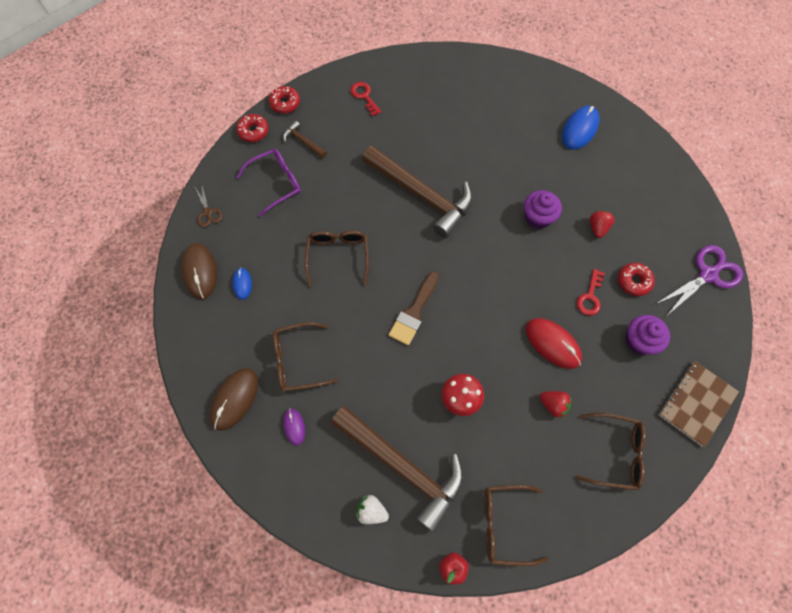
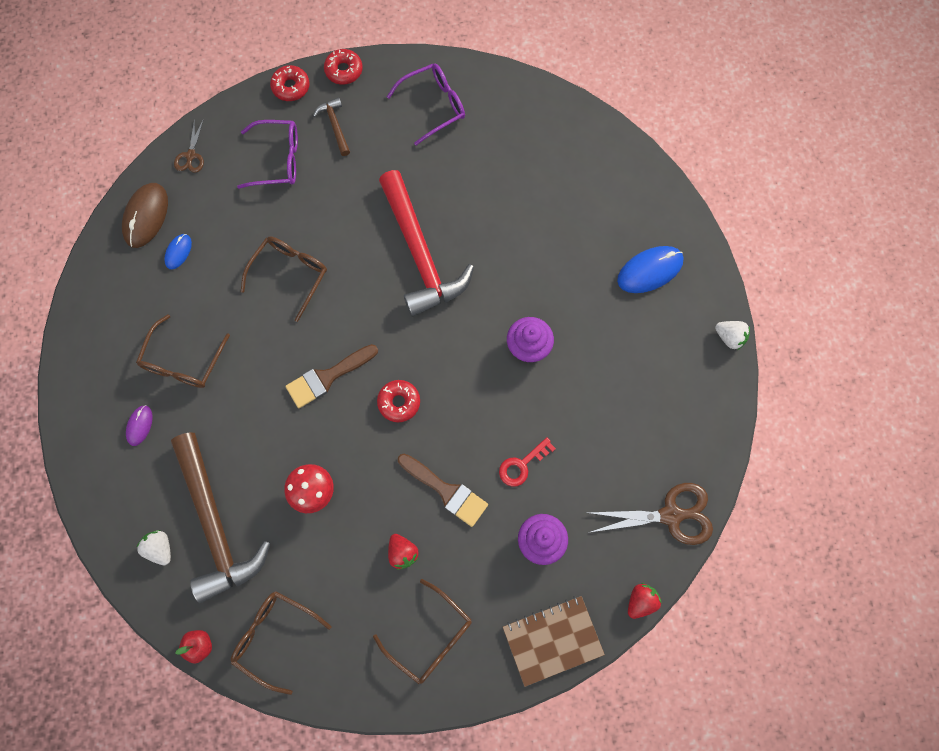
camera: 30 degrees right, 5 degrees up
(234, 399) = (102, 366): brown mouse -> none
(297, 360) = (183, 362): brown glasses -> brown glasses turned 90 degrees counterclockwise
(364, 96) = (434, 106): red key -> purple glasses
(422, 195) = (420, 254): brown hammer -> red hammer
(552, 344) = (446, 491): red mouse -> brown brush
(597, 228) = (586, 395): red strawberry -> red strawberry (641, 601)
(633, 281) = (582, 475): red donut -> red donut (399, 402)
(658, 144) = (729, 337): none -> white strawberry
(707, 275) = (671, 515): purple scissors -> brown scissors

